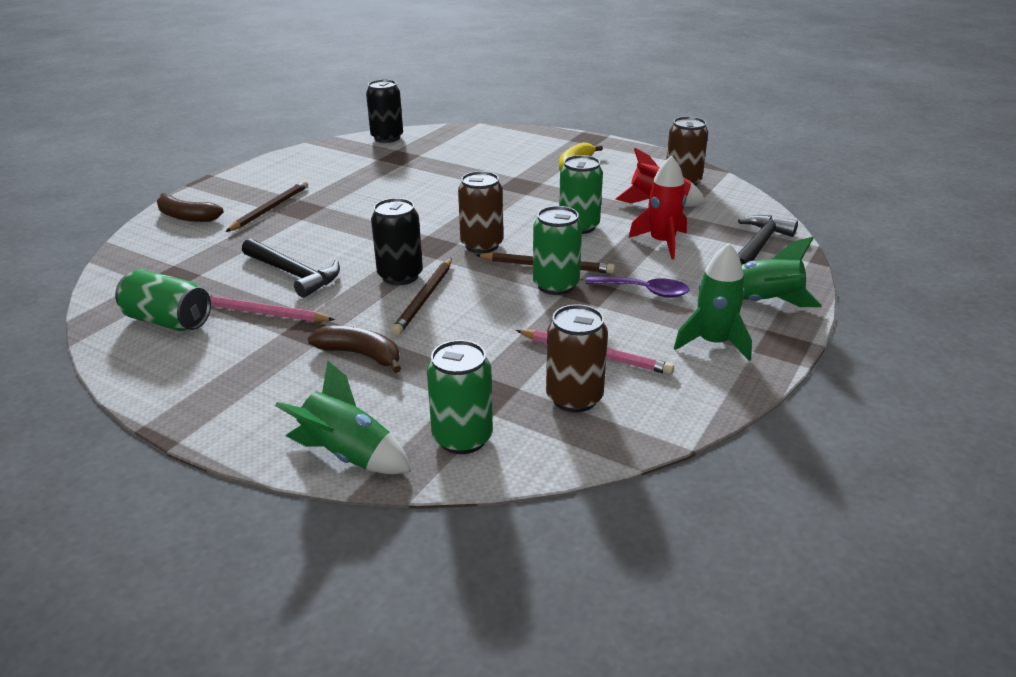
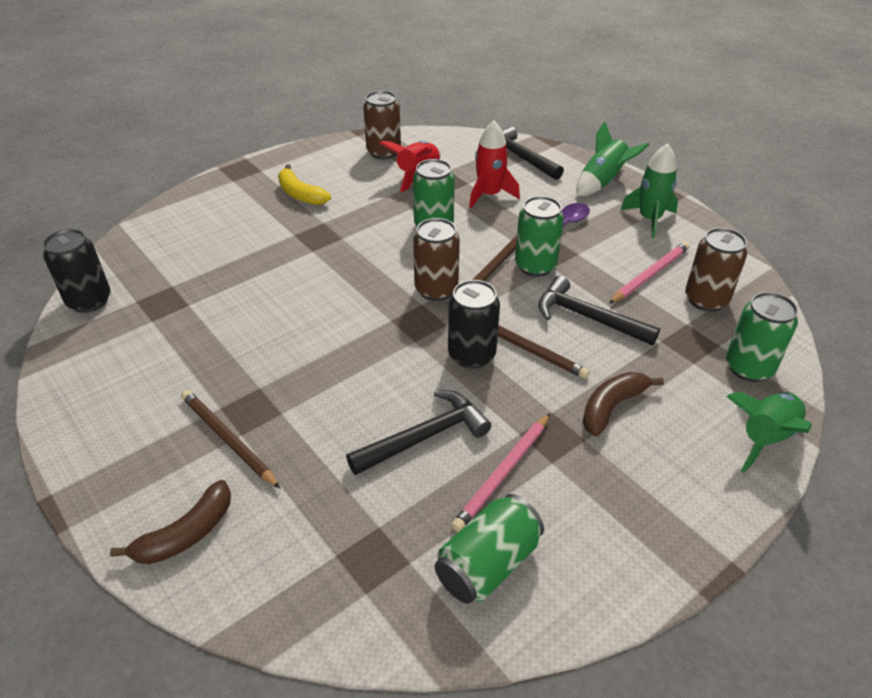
camera: 70 degrees left, 10 degrees up
(490, 325) = (588, 318): none -> black hammer

